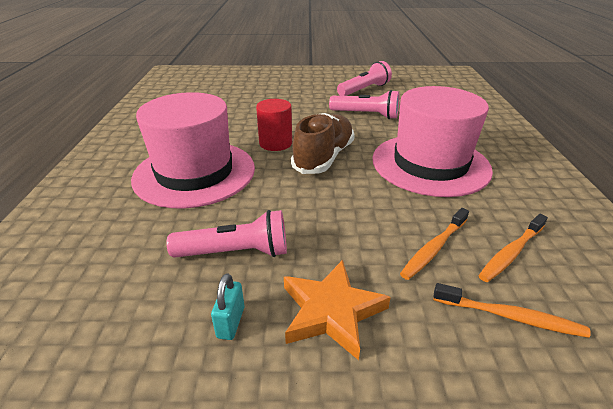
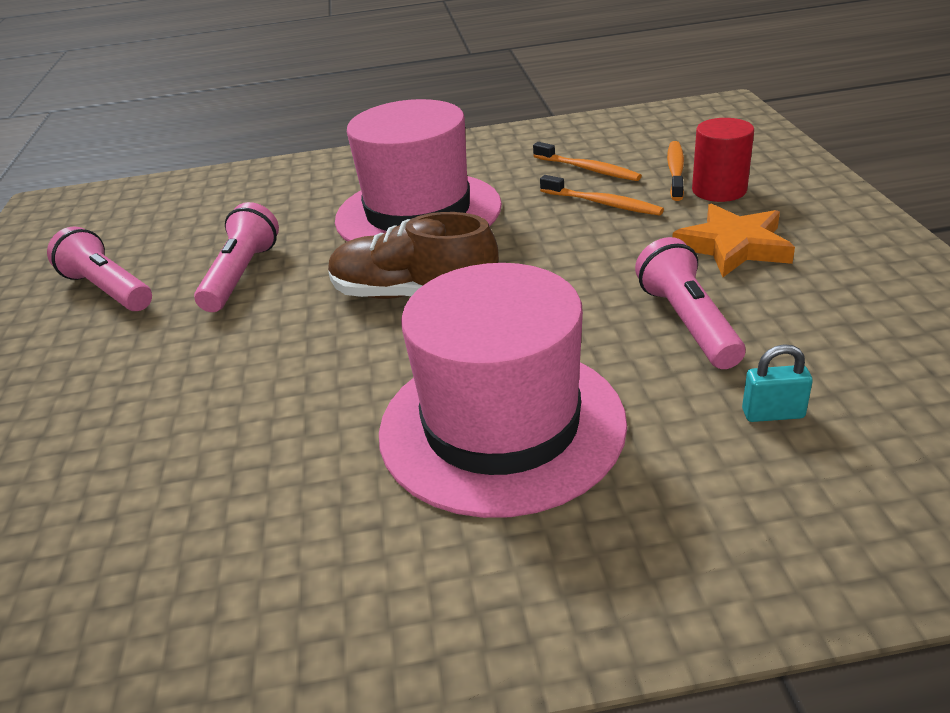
camera: 95 degrees left, 0 degrees up
(231, 322) = (794, 299): turquoise padlock -> turquoise padlock (773, 414)
(275, 143) = (366, 354): red cylinder -> red cylinder (719, 190)

